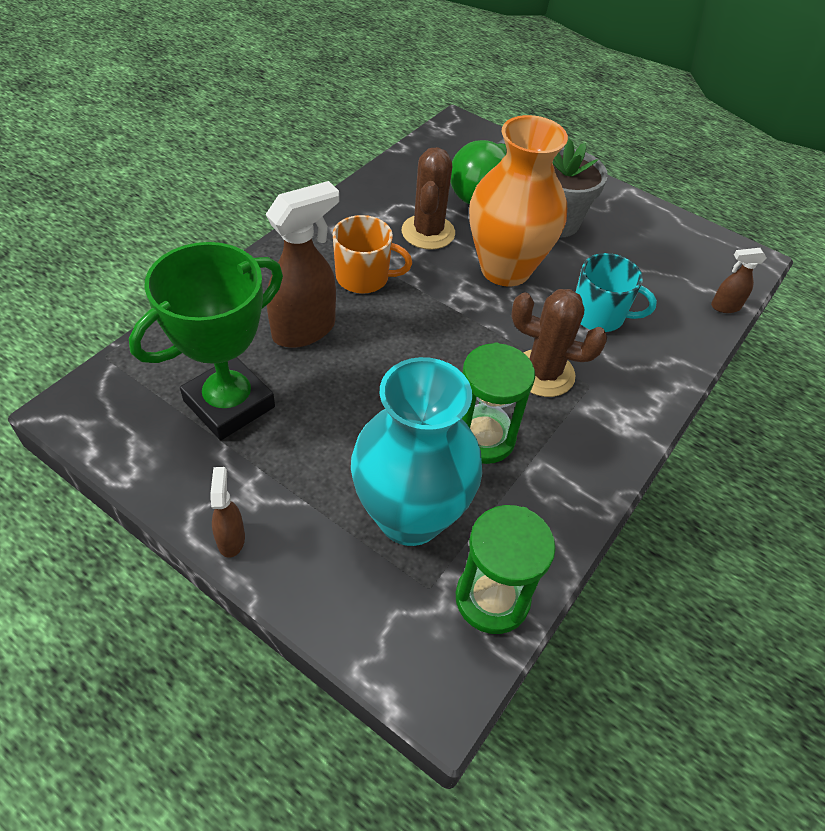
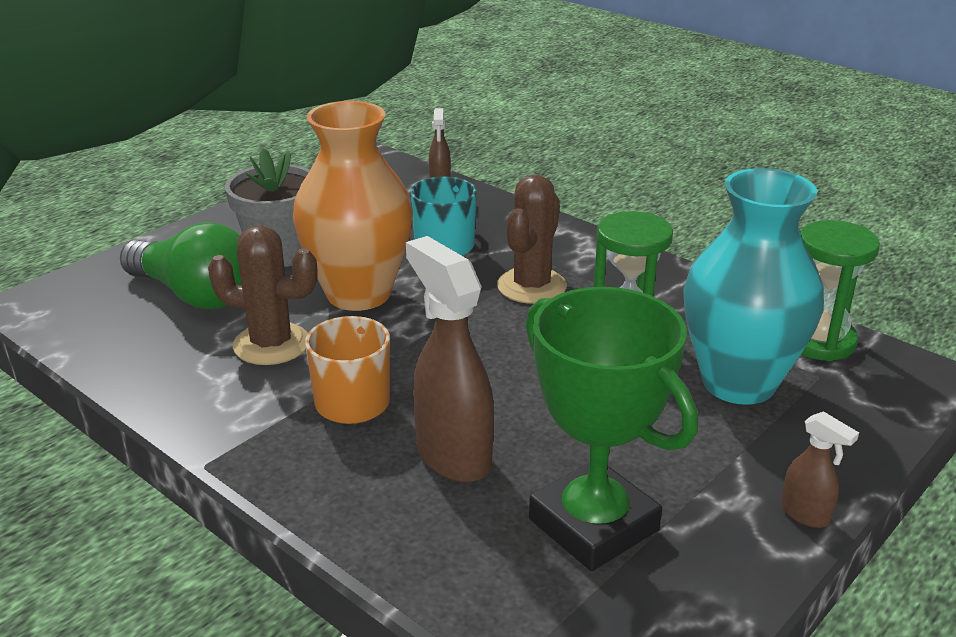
camera: 80 degrees left, 20 degrees down
(231, 539) = (805, 515): brown spray bottle -> brown spray bottle turned 135 degrees counterclockwise

